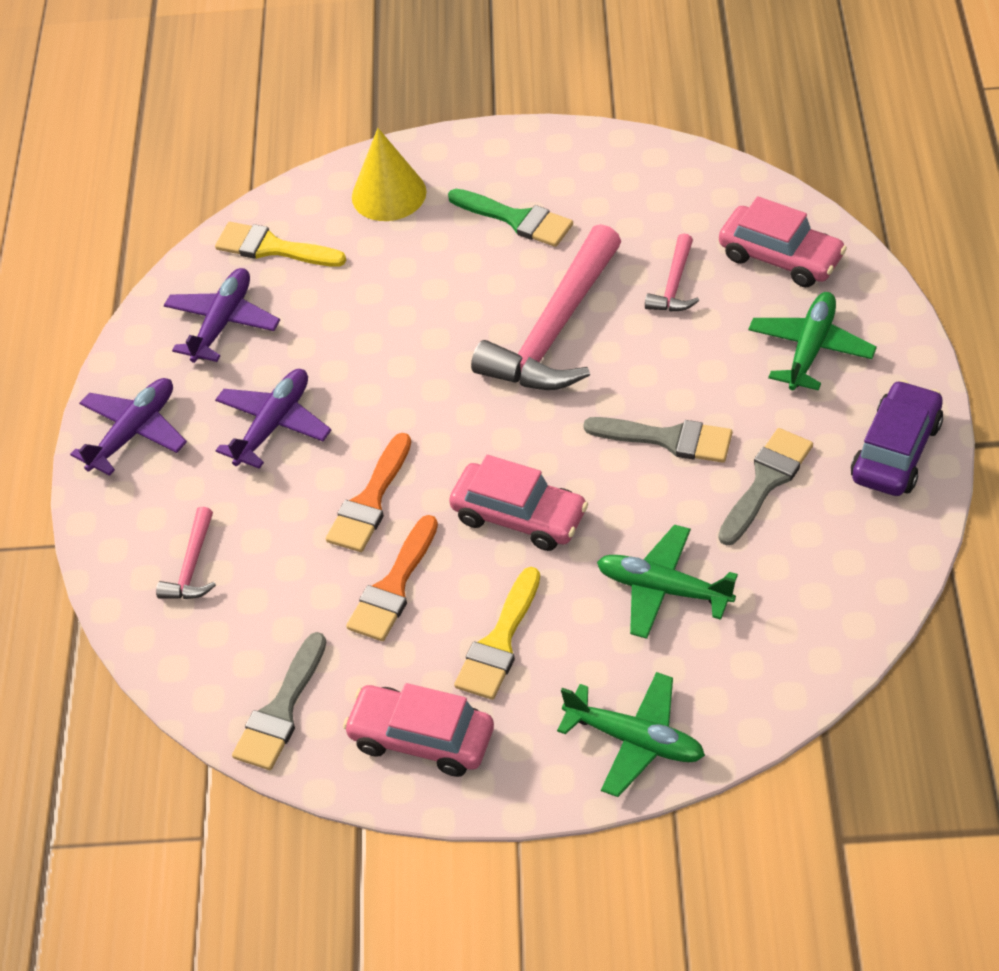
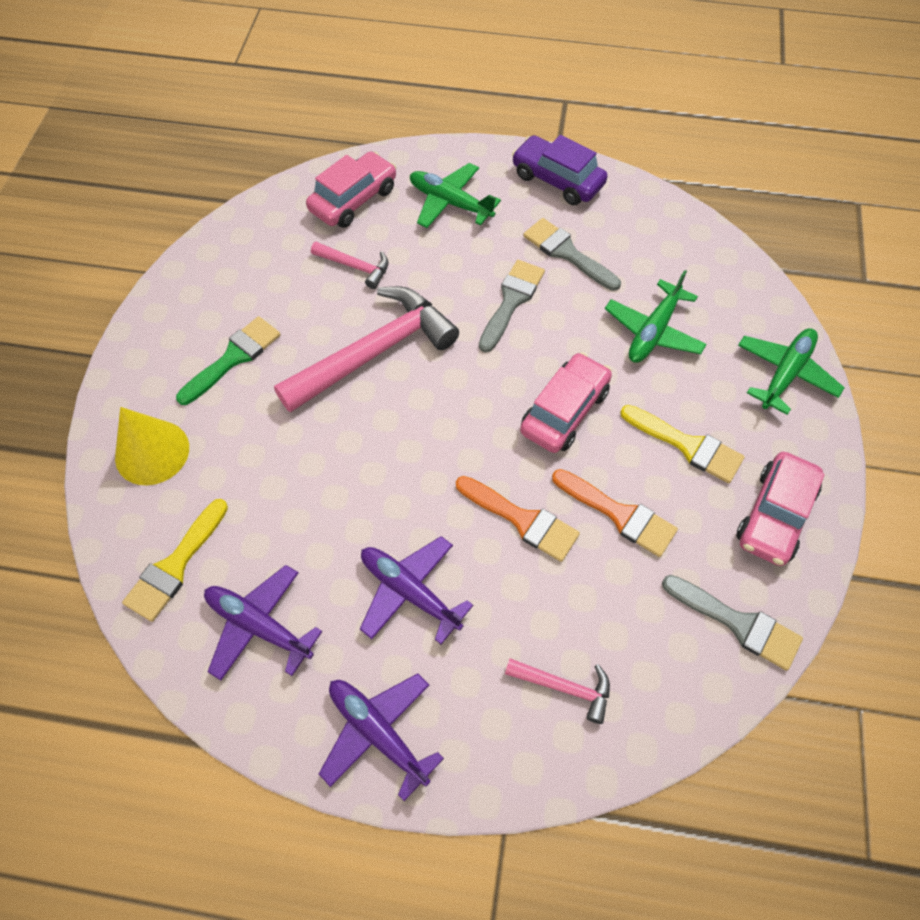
camera: 85 degrees left, 10 degrees up
(555, 330) = (374, 352): pink hammer -> pink hammer turned 75 degrees counterclockwise

